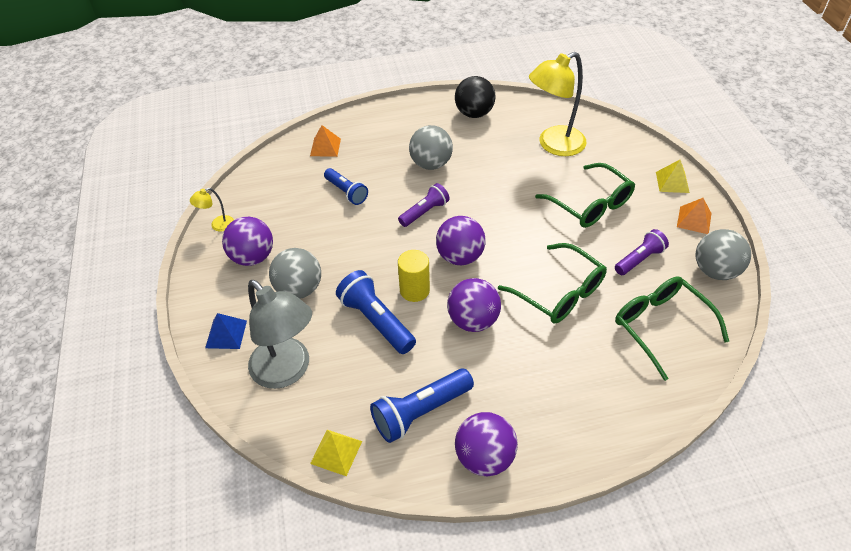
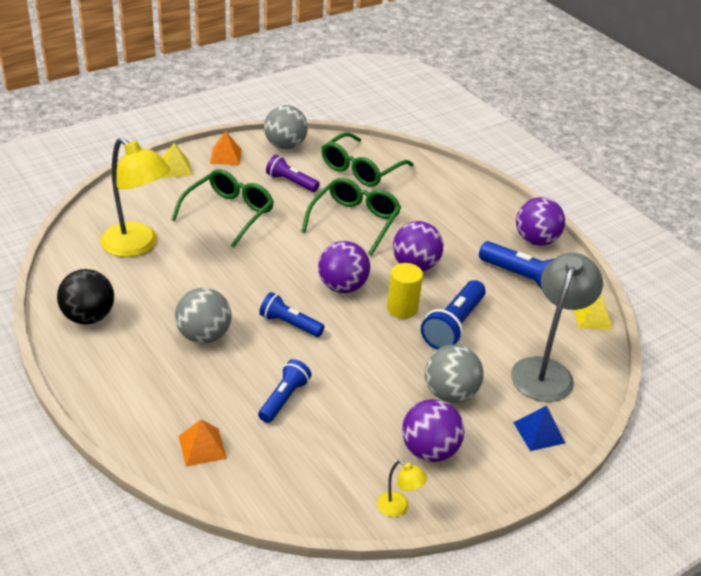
camera: 115 degrees left, 10 degrees down
(425, 212) = (289, 324): purple flashlight -> blue flashlight

